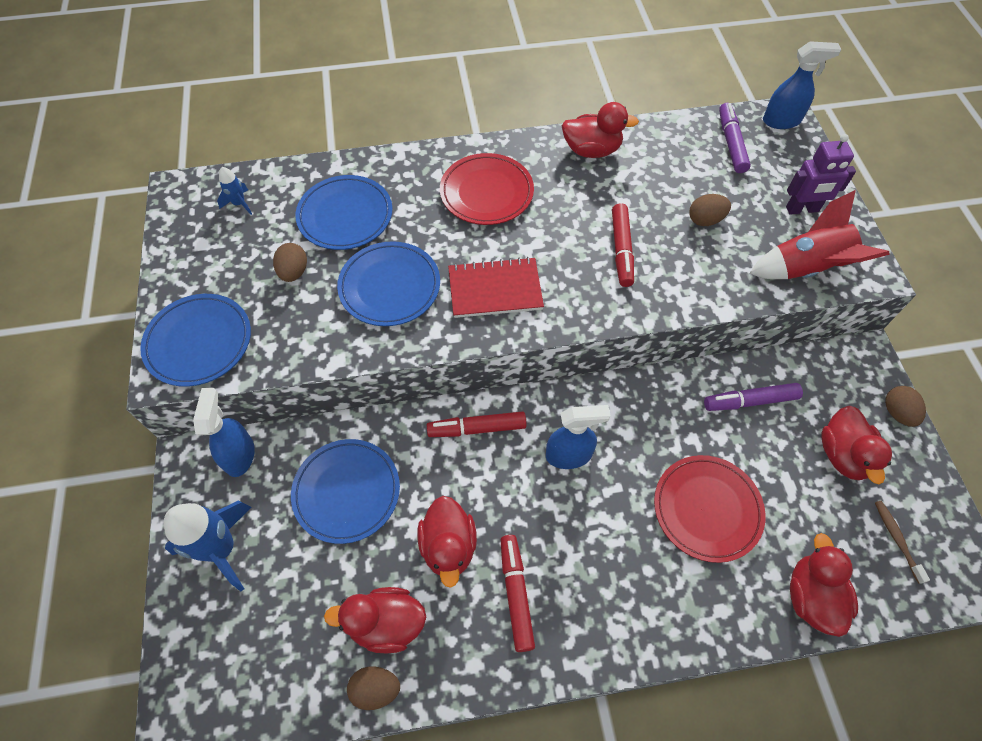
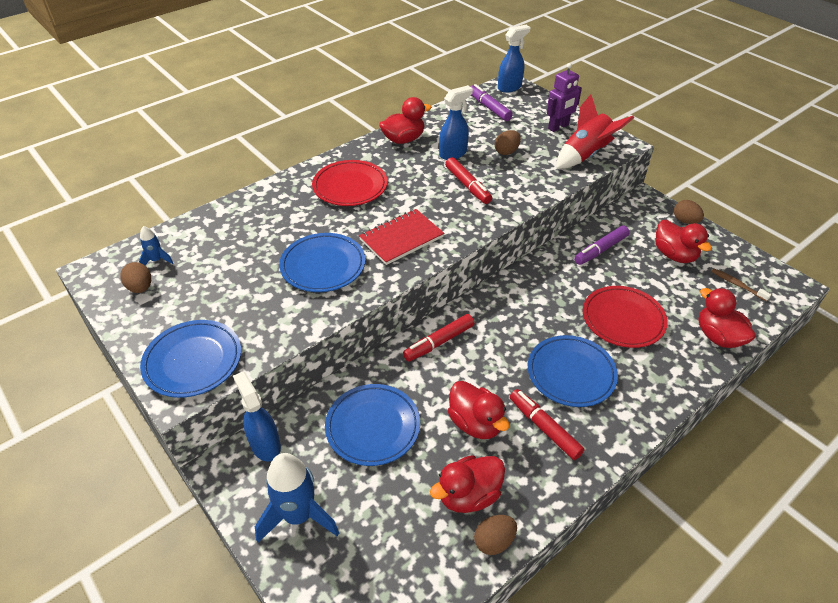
camera: 30 degrees left, 15 degrees down
(294, 272) = (239, 286): brown egg -> brown egg (140, 288)
(345, 216) = (253, 237): blue plate -> blue plate (571, 373)
(569, 455) = (514, 329): blue spray bottle -> blue spray bottle (453, 153)

